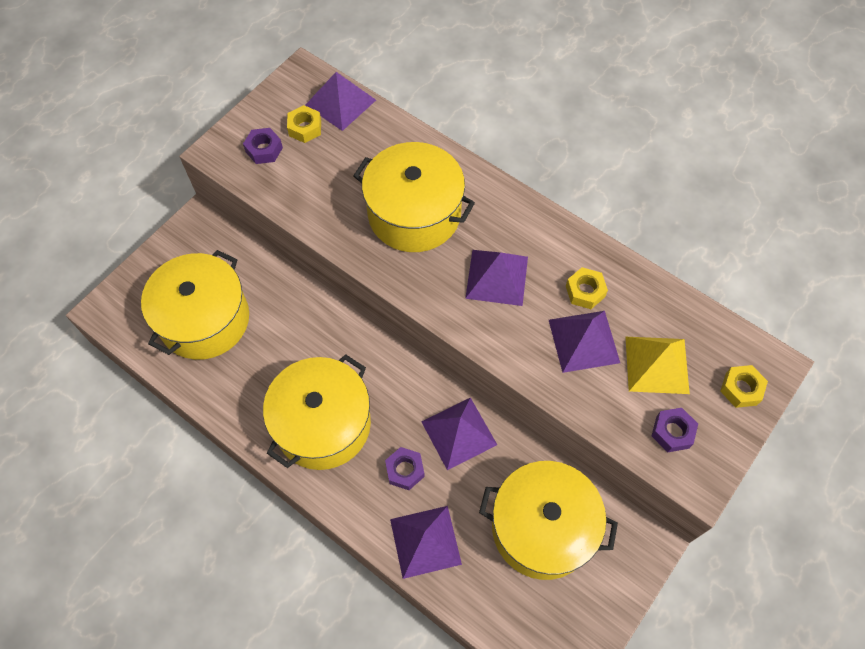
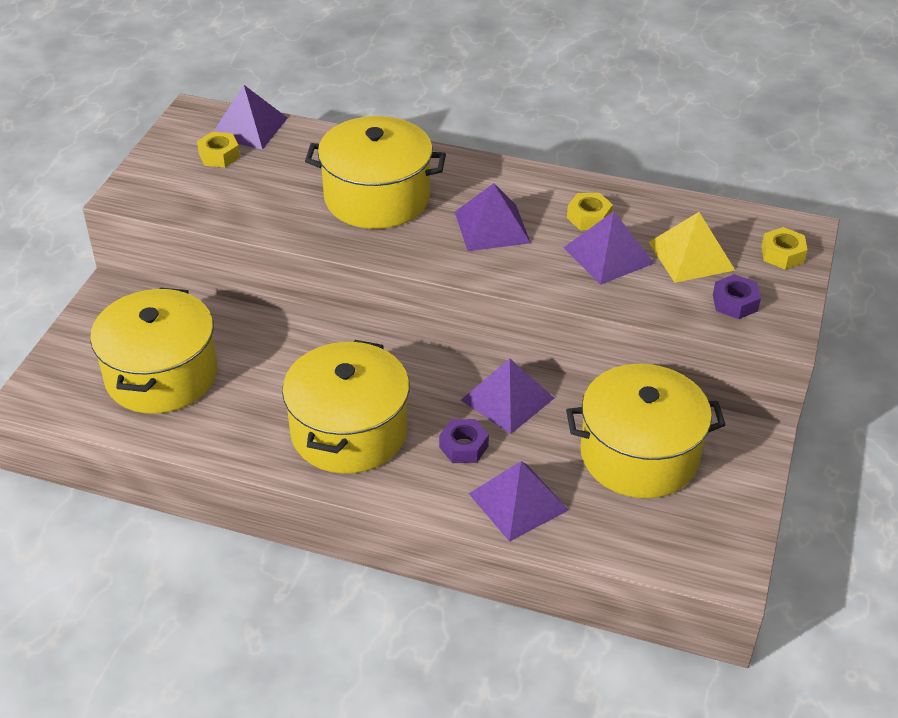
camera: 20 degrees left, 20 degrees down
(264, 150) = (181, 182): purple nut -> none

